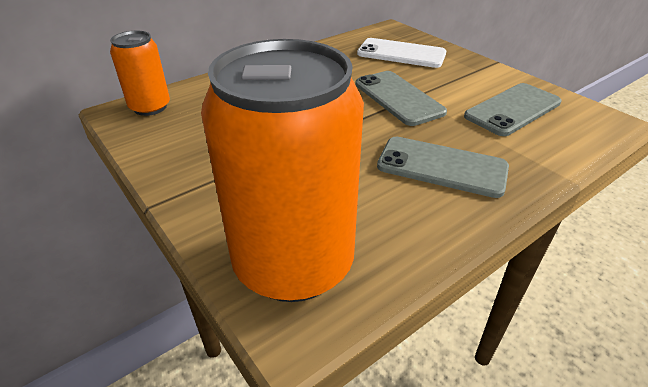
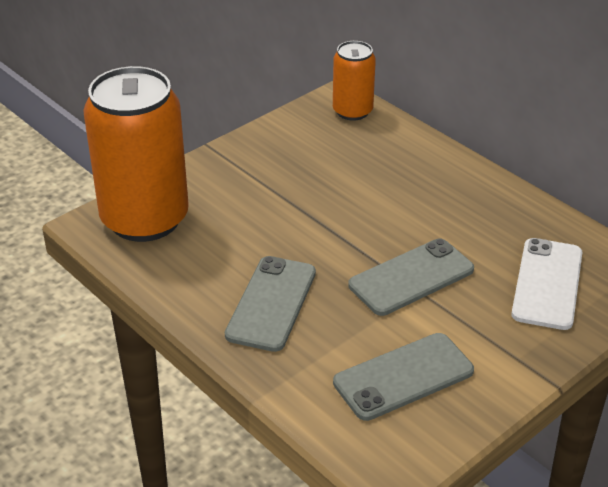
camera: 85 degrees right, 0 degrees up
(513, 109) = (403, 377): grey phone -> grey phone turned 75 degrees counterclockwise

